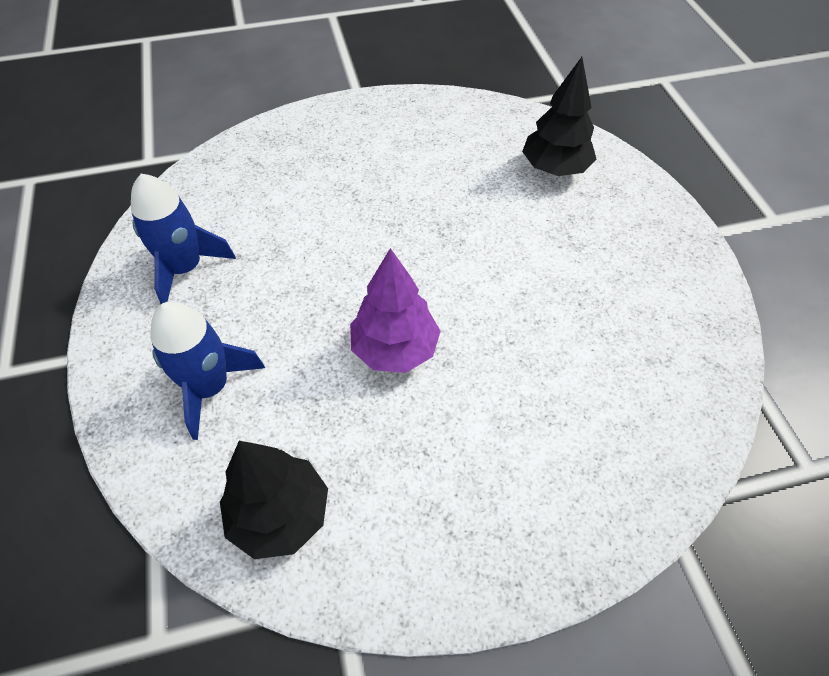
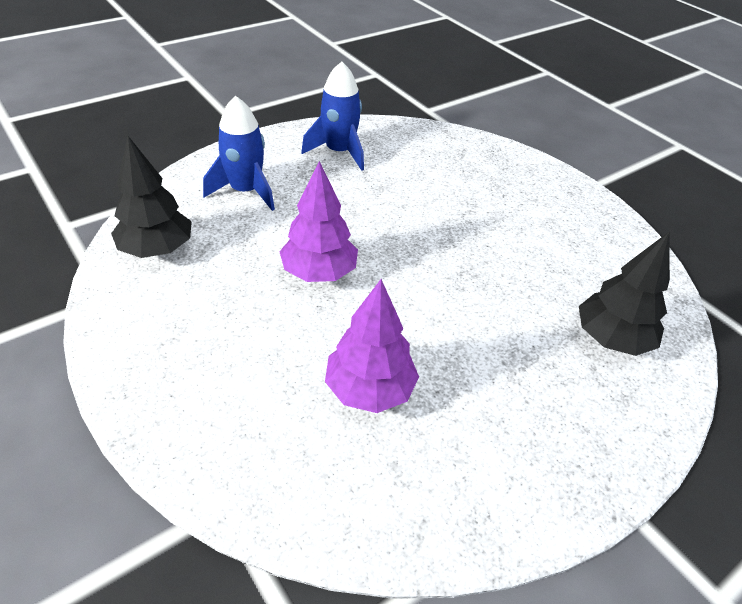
camera: 65 degrees right, 10 degrees down
(566, 353) = (369, 389): none -> purple tree

